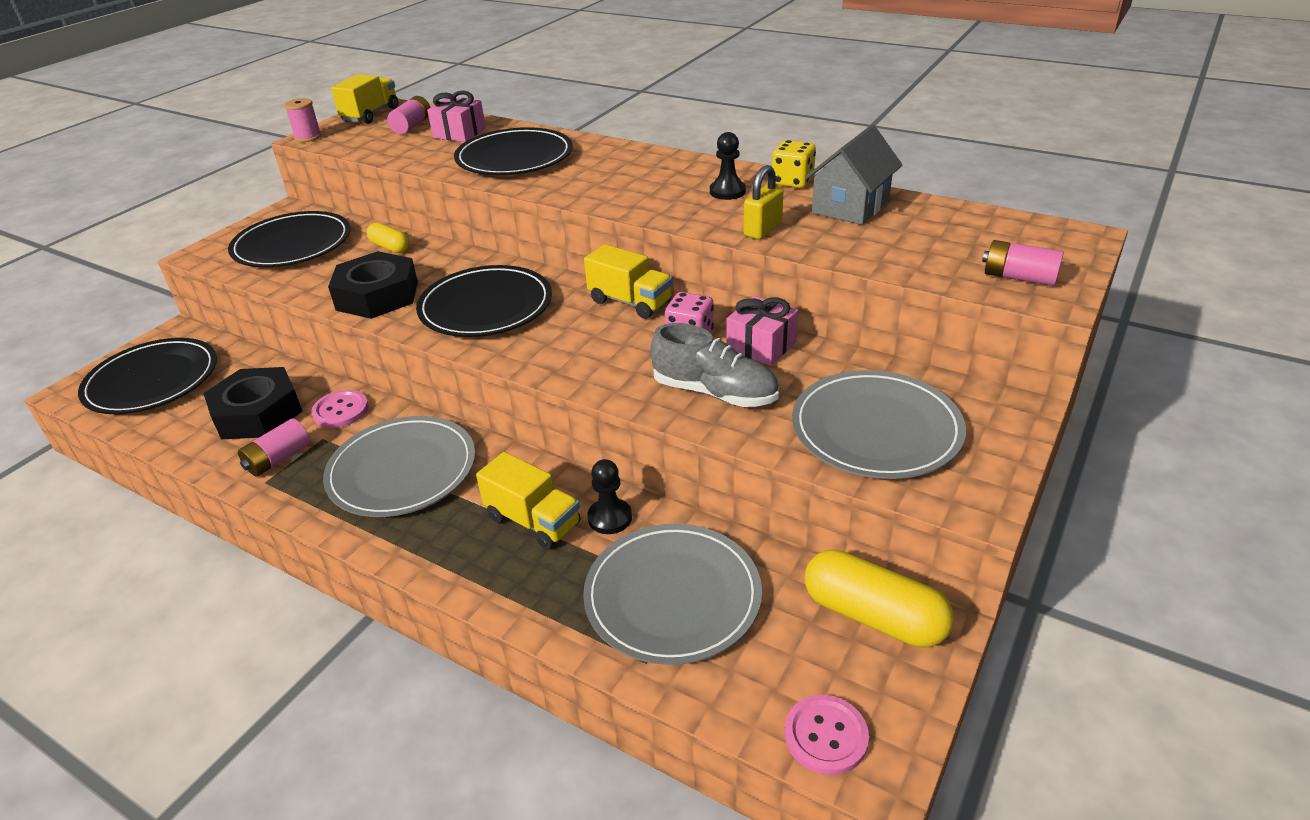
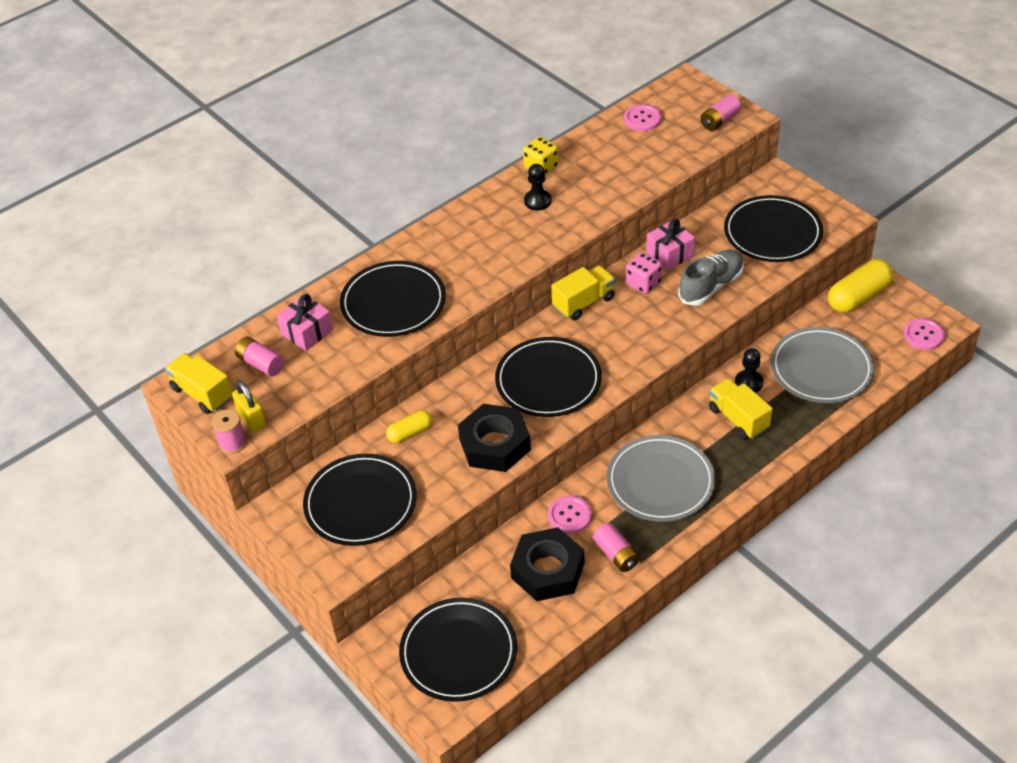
camera: 70 degrees left, 10 degrees up
(533, 521) = (738, 418): yellow truck -> yellow truck turned 90 degrees counterclockwise
(762, 230) = (606, 199): yellow padlock -> yellow padlock (252, 419)
(850, 207) = (596, 153): grey house -> none
(876, 429) = (772, 232): grey plate -> black plate
(955, 222) = (642, 119): none -> pink button

